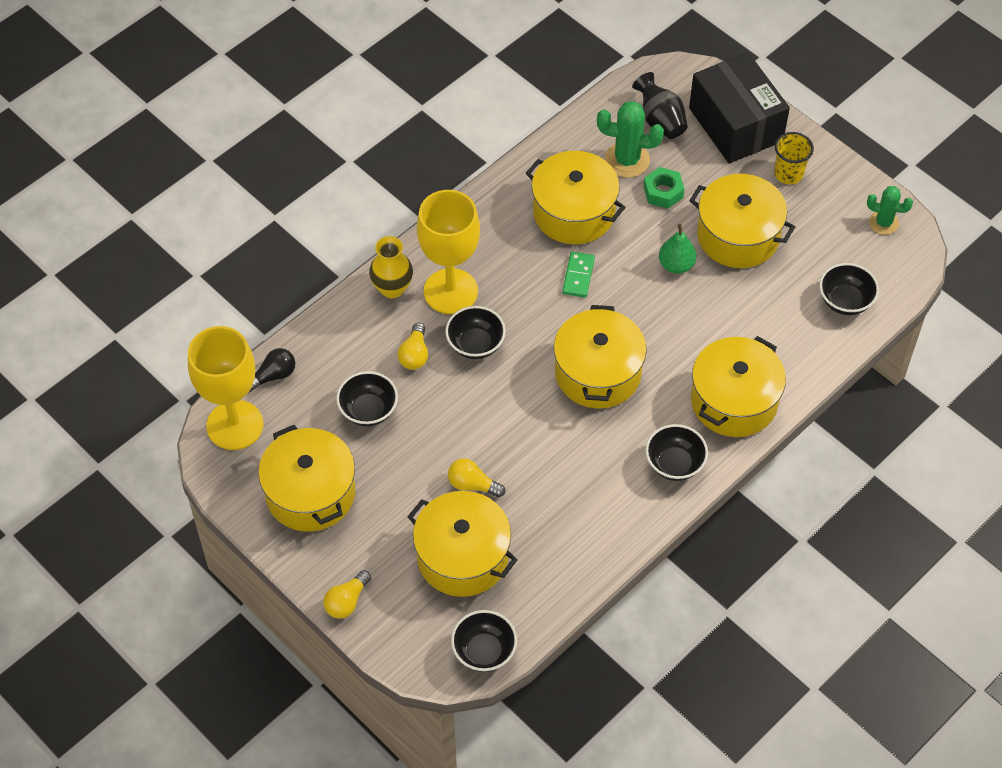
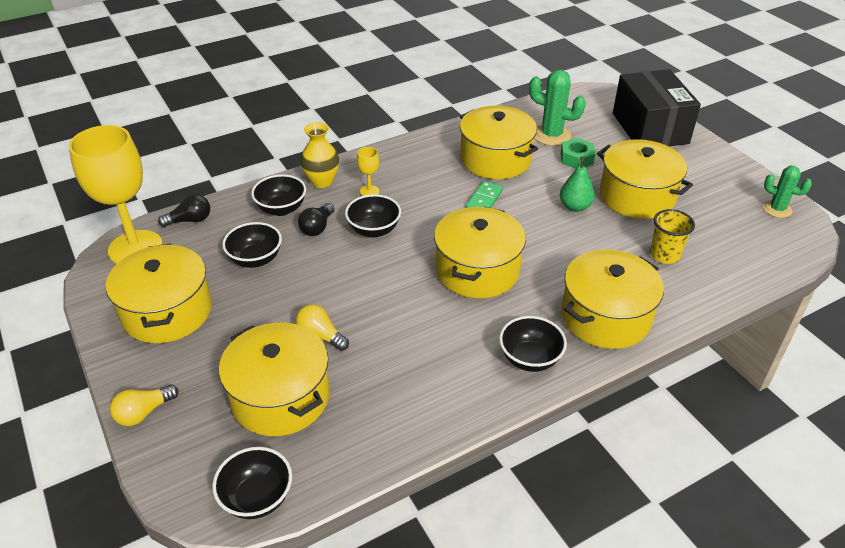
camera: 15 degrees right, 15 degrees down
(414, 354) = (317, 227): yellow light bulb -> black light bulb
(450, 291) = (369, 191): yellow goblet -> yellow goblet, size x0.40
(660, 121) = (586, 117): black vase -> none
(788, 173) = (691, 164): yellow cup -> yellow cup (664, 255)
(845, 301) = (733, 259): black bowl -> black bowl (281, 209)

